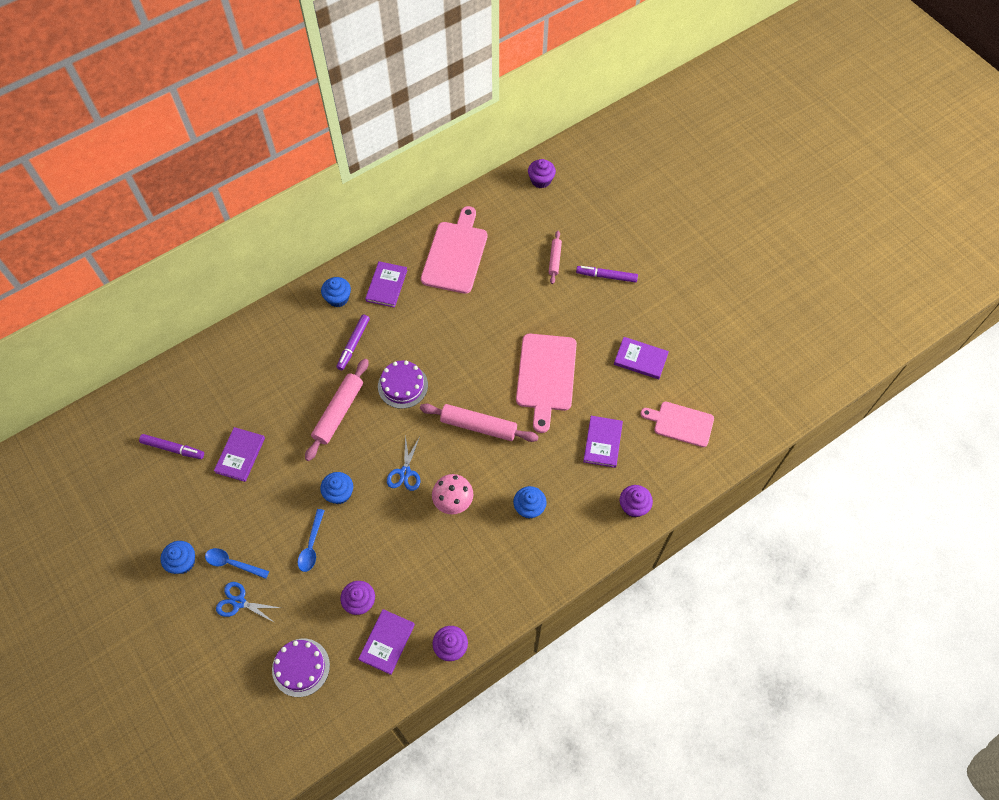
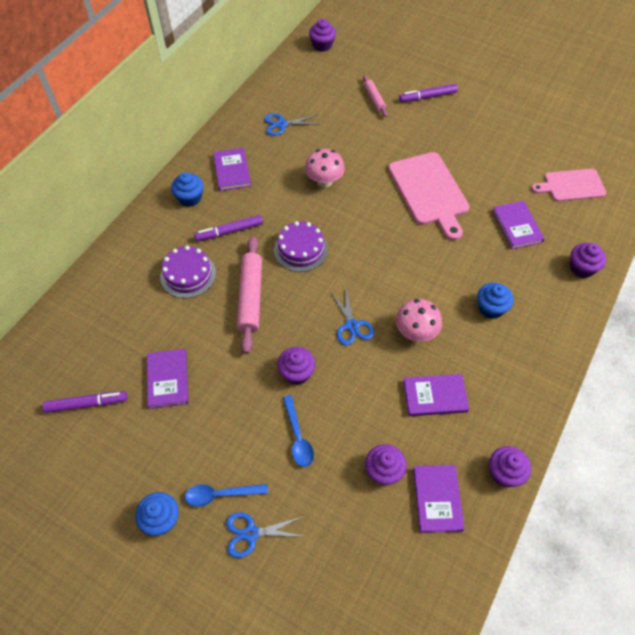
camera: 25 degrees left, 5 degrees down
(301, 667) = (362, 571): purple cake -> purple cake (188, 274)
(339, 493) = (296, 373): blue cupcake -> purple cupcake
(353, 344) = (229, 231): purple marker -> purple marker turned 75 degrees clockwise
(455, 254) = (282, 124): pink cutting board -> blue scissors
(459, 328) = (324, 181): none -> pink mushroom
(478, 426) = (396, 256): pink rolling pin -> none
(640, 359) = (501, 148): purple book -> purple book (435, 396)

